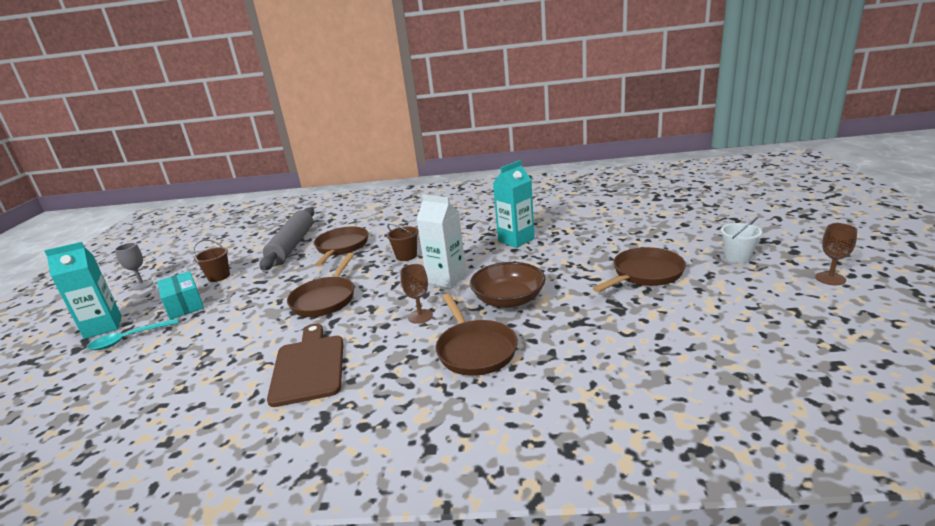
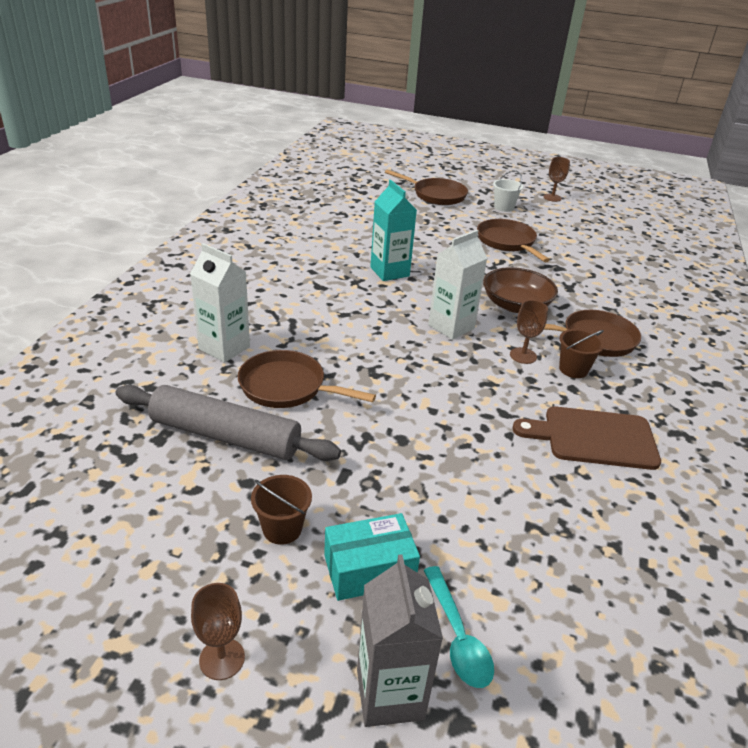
camera: 80 degrees left, 10 degrees up
(103, 327) = (390, 694): turquoise carton -> grey carton
(142, 285) = (222, 659): grey goblet -> brown goblet
(325, 299) = (445, 415): brown pan -> brown pan (436, 195)
(375, 223) = (224, 348): none -> white carton
(406, 256) = (368, 341): brown bucket -> brown bucket (573, 369)

